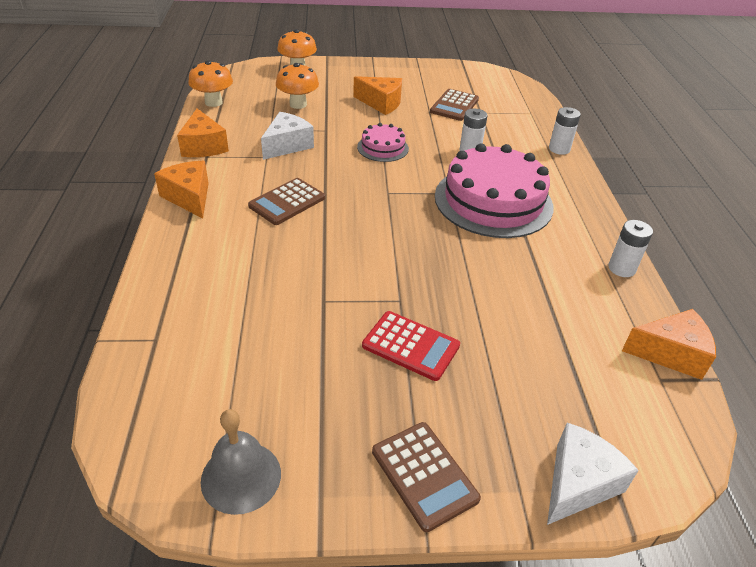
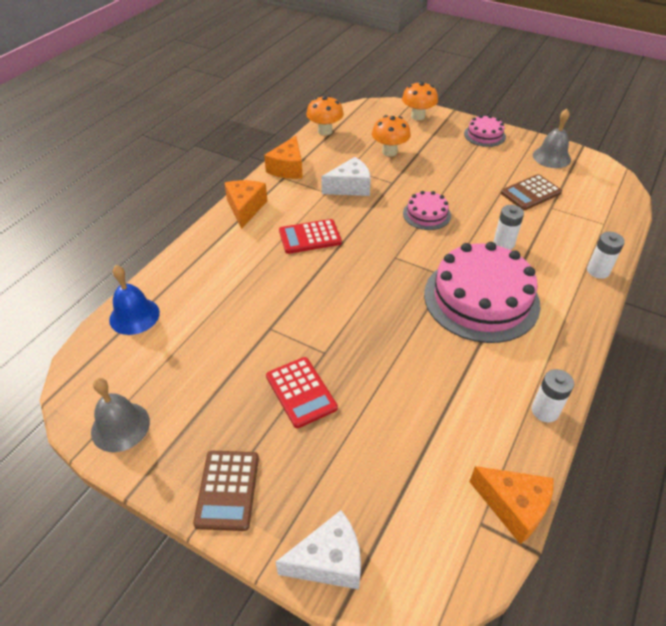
camera: 35 degrees right, 5 degrees up
(149, 352) = (134, 316): none -> blue bell
(287, 202) = (310, 237): brown calculator -> red calculator
(373, 70) = (484, 135): none -> pink cake
(381, 103) = (462, 171): orange cheese -> none
(445, 74) = (551, 157): none -> grey bell

